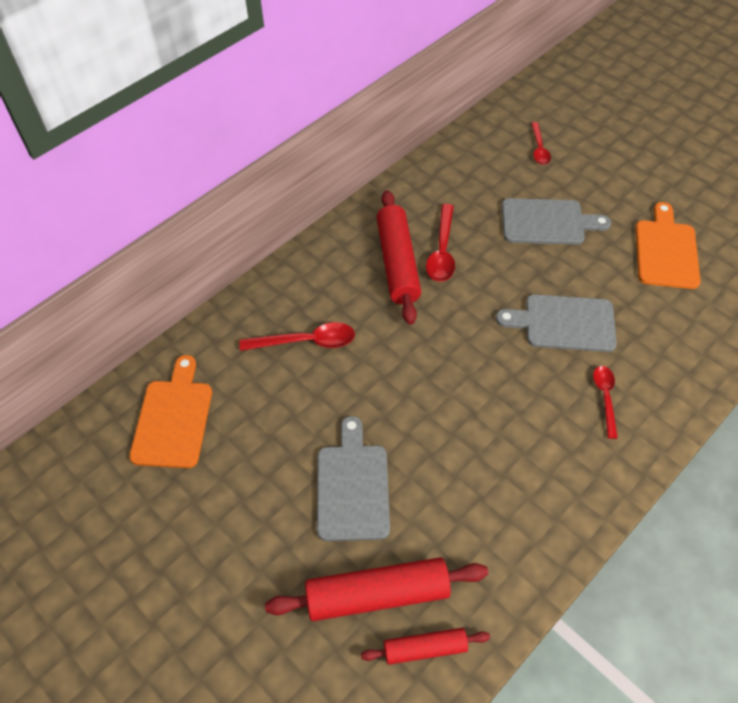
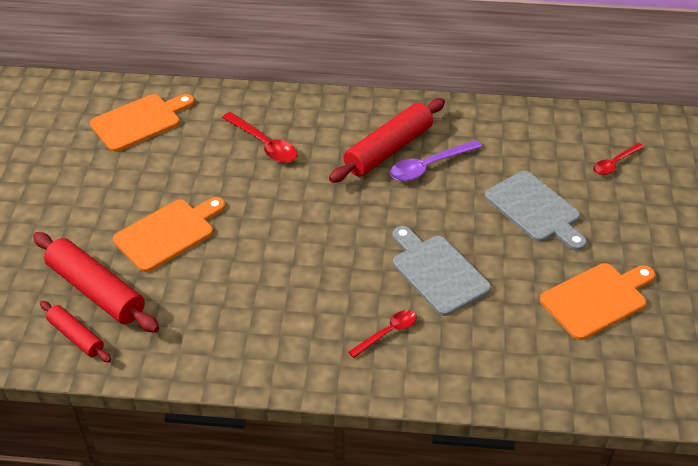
camera: 50 degrees right, 10 degrees down
(352, 486) = (168, 233): grey cutting board -> orange cutting board
(442, 251) = (429, 166): red spoon -> purple spoon

